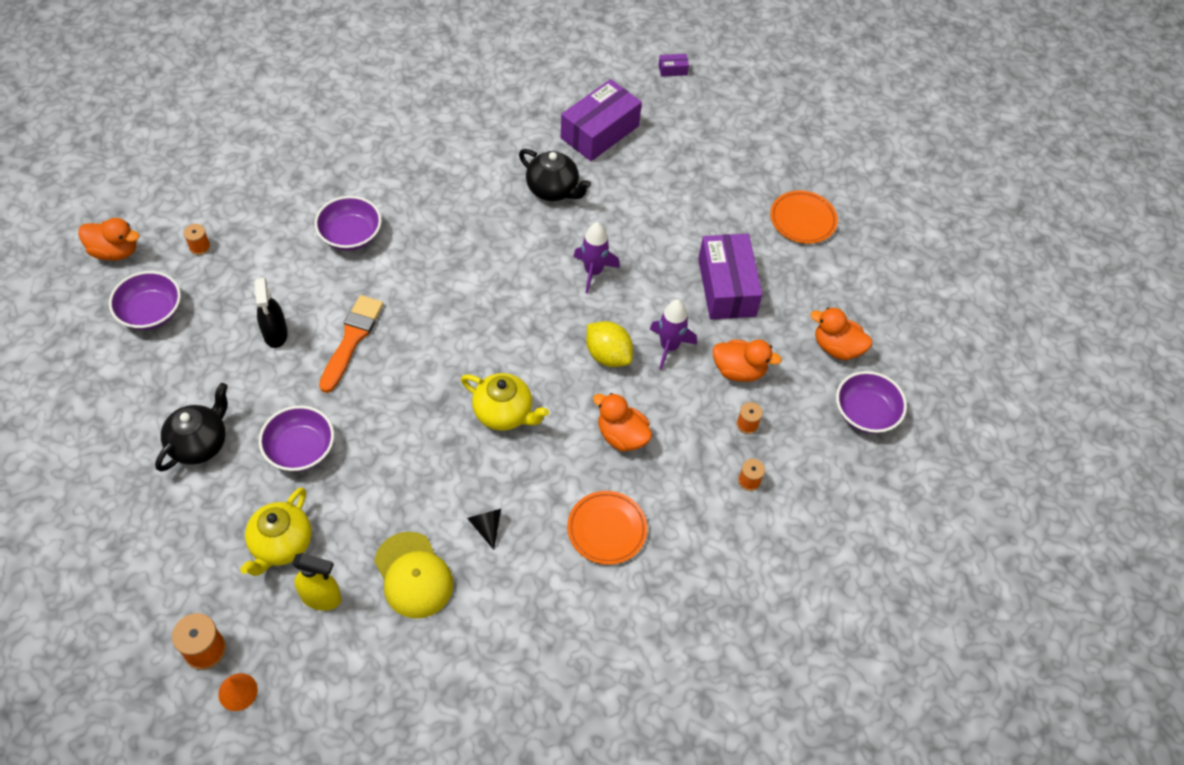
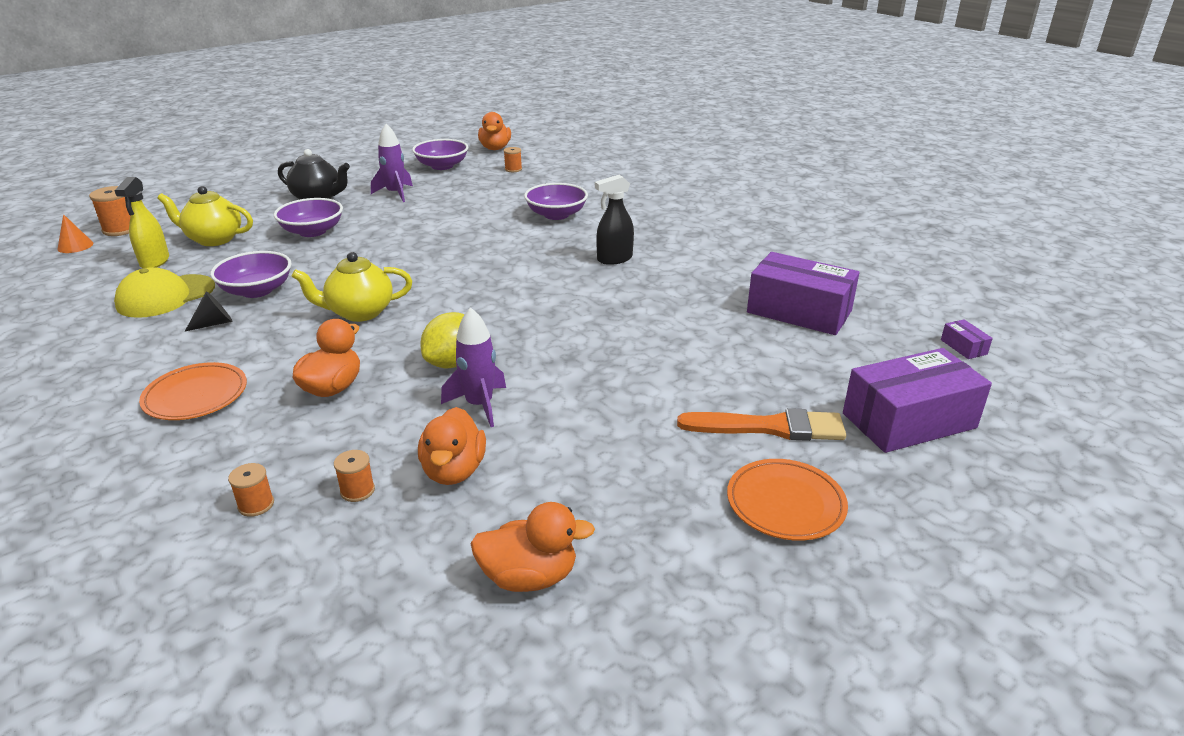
camera: 80 degrees right, 25 degrees down
(275, 334) = (433, 205): black spray bottle -> black spray bottle (614, 259)
(351, 340) = (436, 232): orange brush -> orange brush (769, 427)
(504, 413) = (359, 313): yellow teapot -> yellow teapot turned 60 degrees clockwise
(553, 190) = (684, 296): black teapot -> none
(593, 272) = (576, 336): purple rocket -> purple rocket (395, 193)
(726, 287) = (603, 441): purple box -> purple box (909, 421)
(836, 347) = (529, 577): orange duck -> orange duck turned 75 degrees clockwise
(865, 413) = (392, 633): purple bowl -> purple bowl (257, 290)

